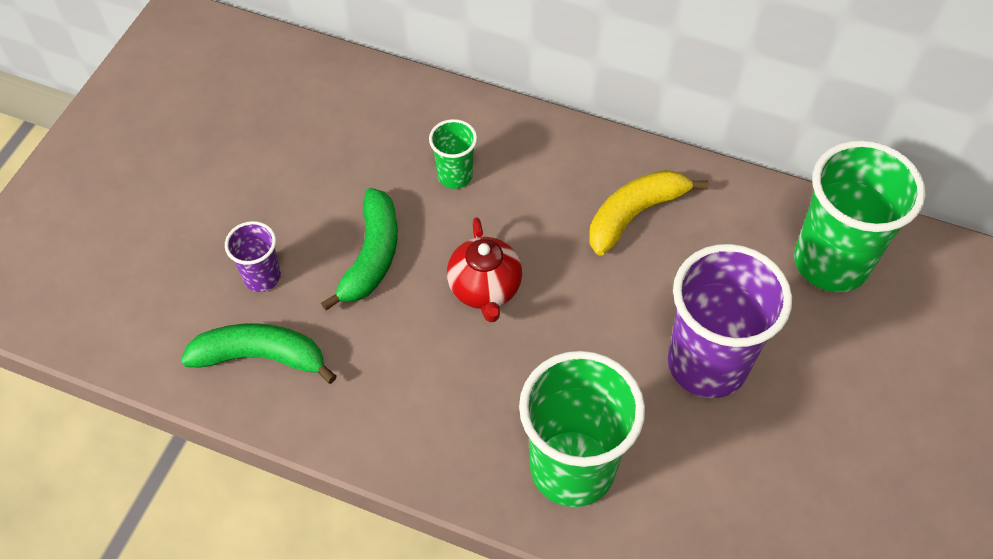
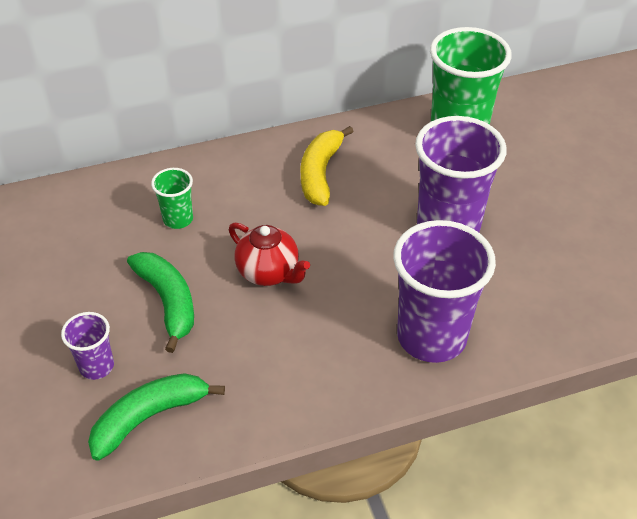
camera: 40 degrees left, 10 degrees down
(572, 468) = (431, 337): green cup -> purple cup

